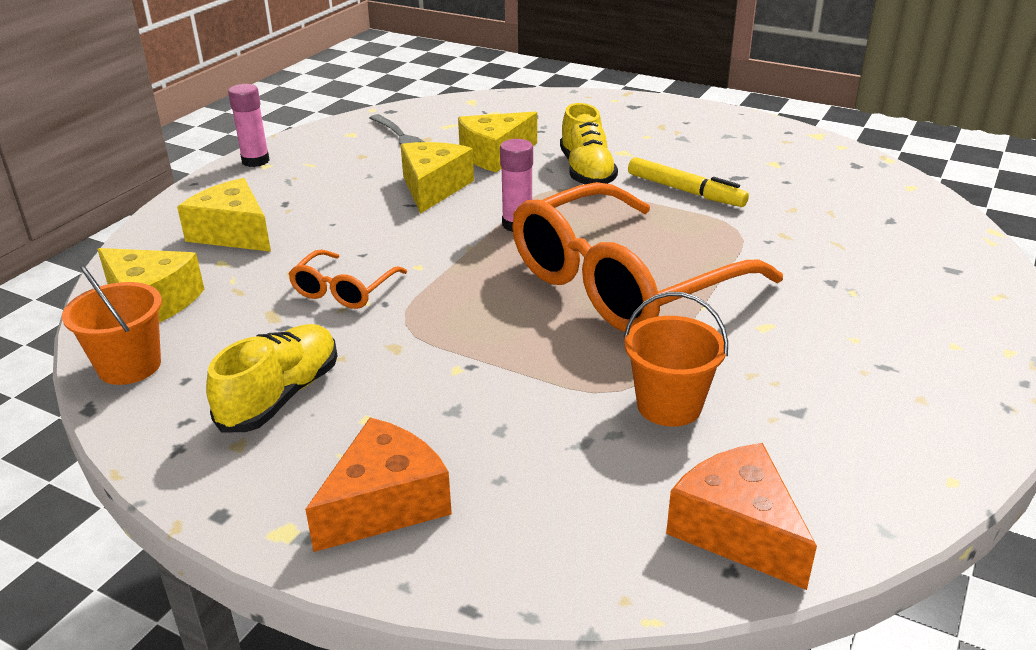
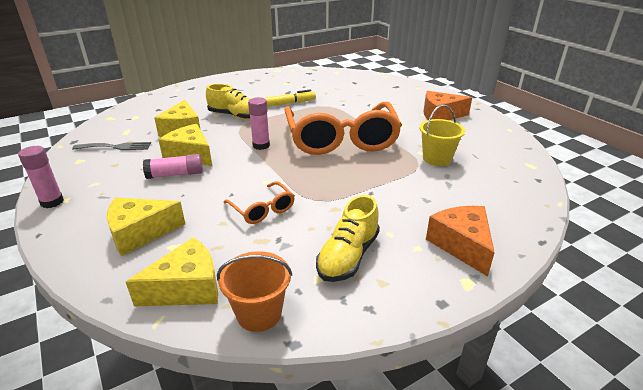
camera: 60 degrees left, 0 degrees up
(280, 396) = (348, 256): yellow shoe -> yellow shoe turned 120 degrees counterclockwise
(374, 199) = (175, 174): none -> pink glue stick
(669, 405) = (437, 158): orange bucket -> yellow bucket
(737, 530) = (518, 171): orange cheese -> orange cheese (440, 115)

